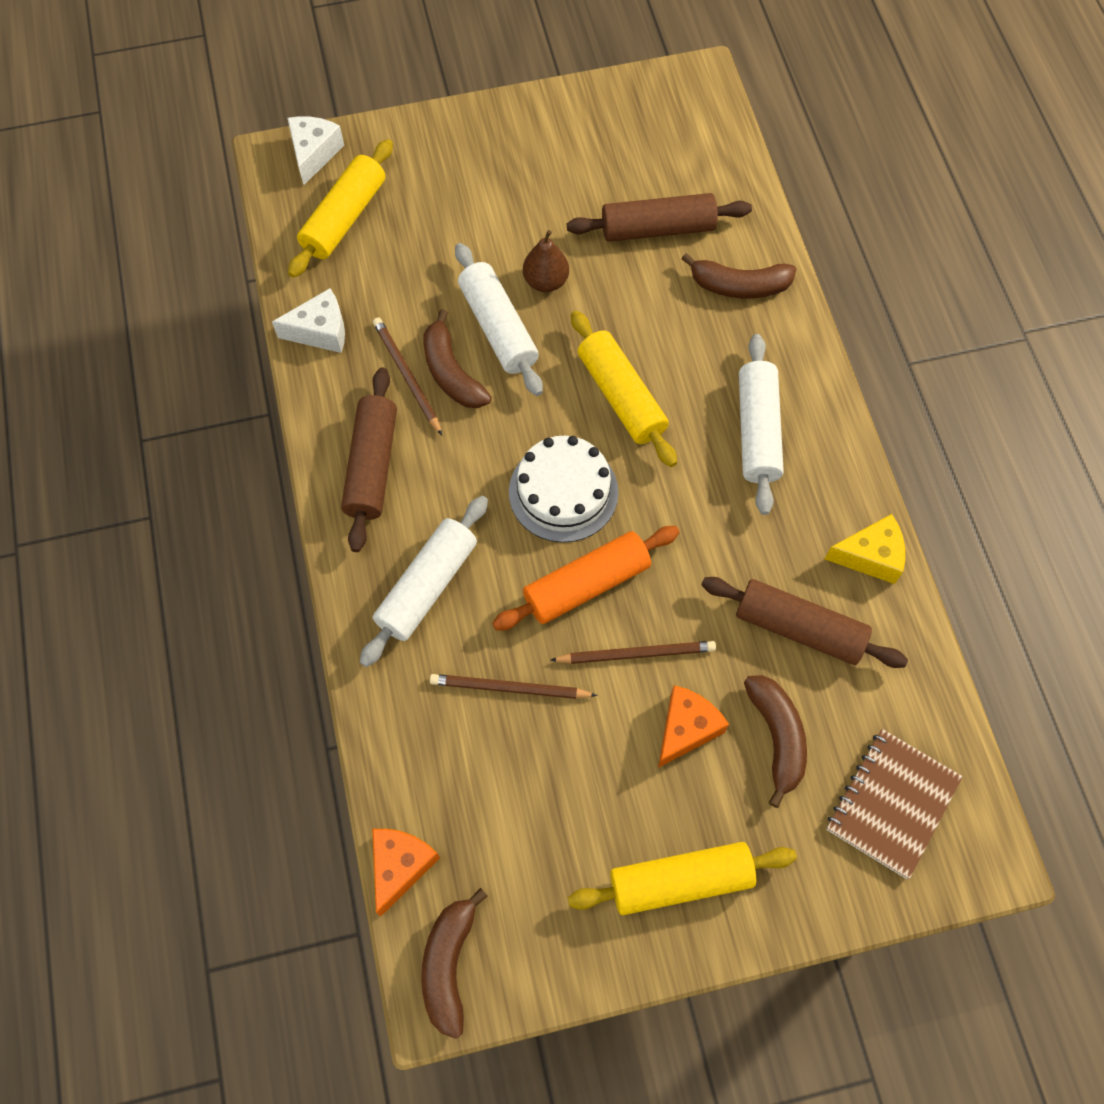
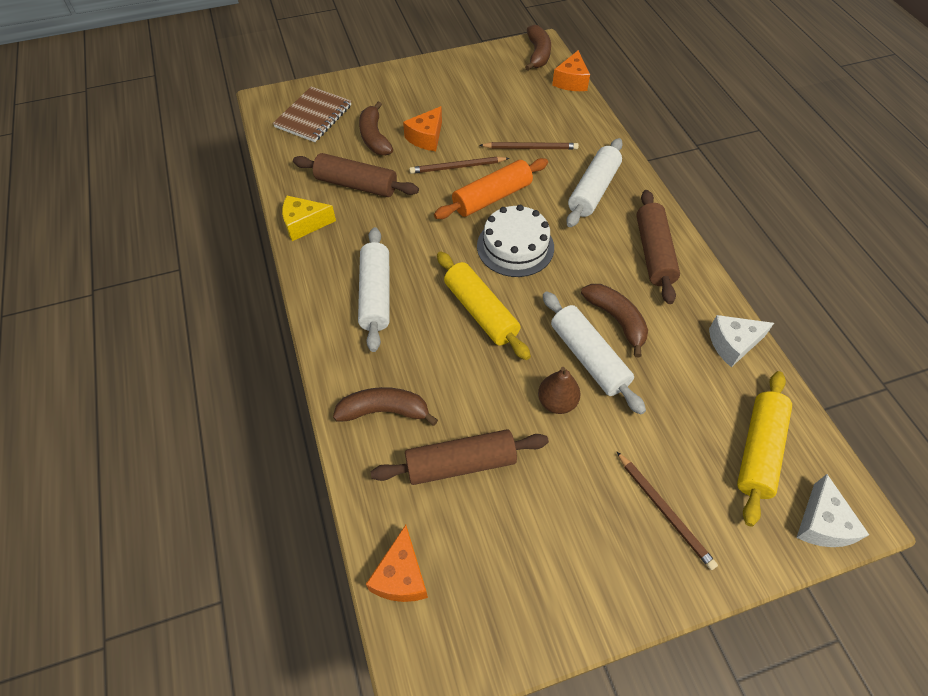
camera: 175 degrees right, 10 degrees down
(407, 376) = (650, 315): brown pencil -> brown pencil (664, 511)
(680, 881) = (428, 84): yellow rolling pin -> none
(717, 143) = (401, 576): none -> orange cheese

